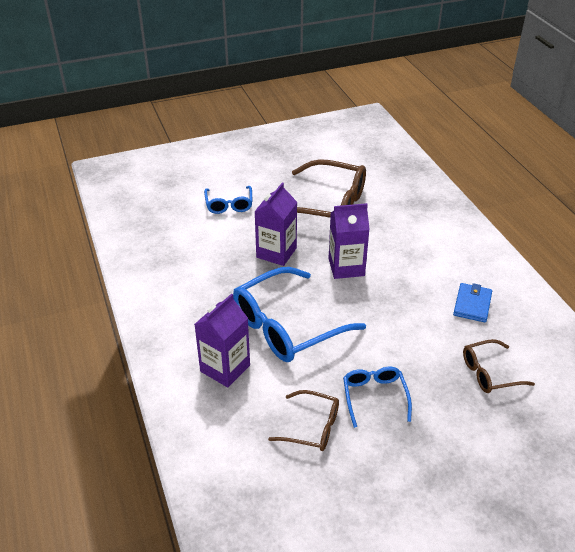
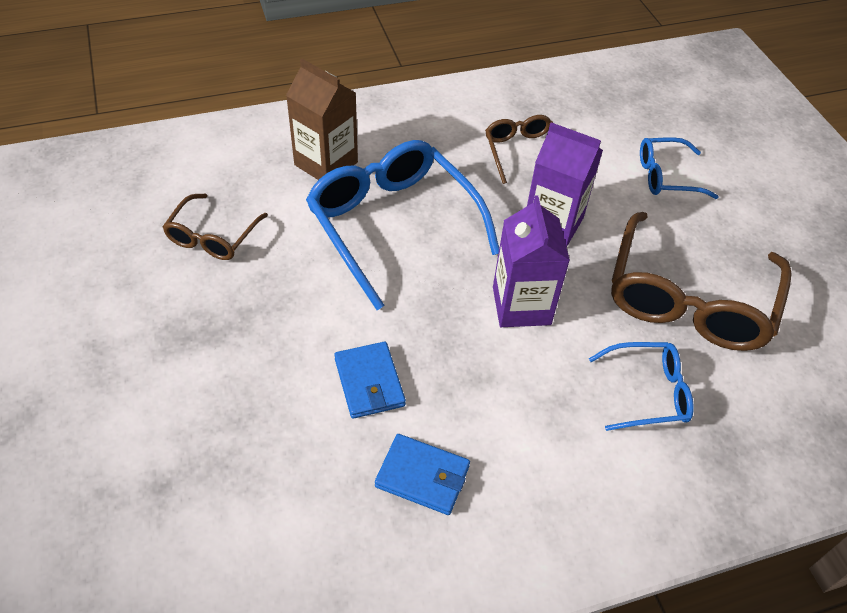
camera: 90 degrees right, 10 degrees up
(225, 368) = (326, 163): purple carton -> brown carton
(374, 397) = (245, 306): blue glasses -> blue glasses (647, 392)
(419, 329) = (369, 382): none -> blue wallet
(489, 373) = (259, 464): brown glasses -> brown glasses (522, 152)

